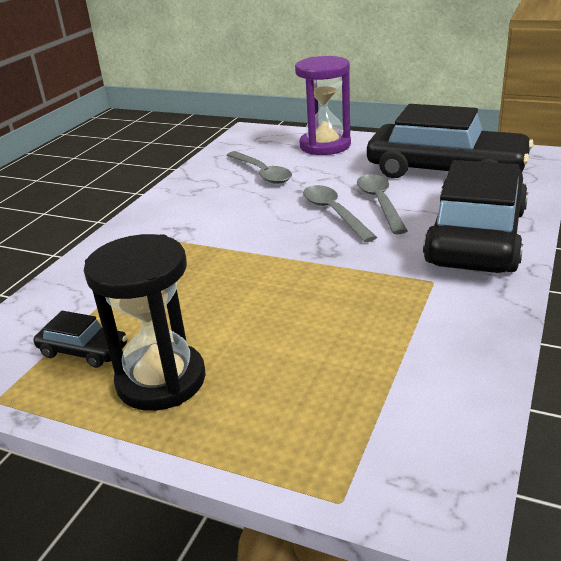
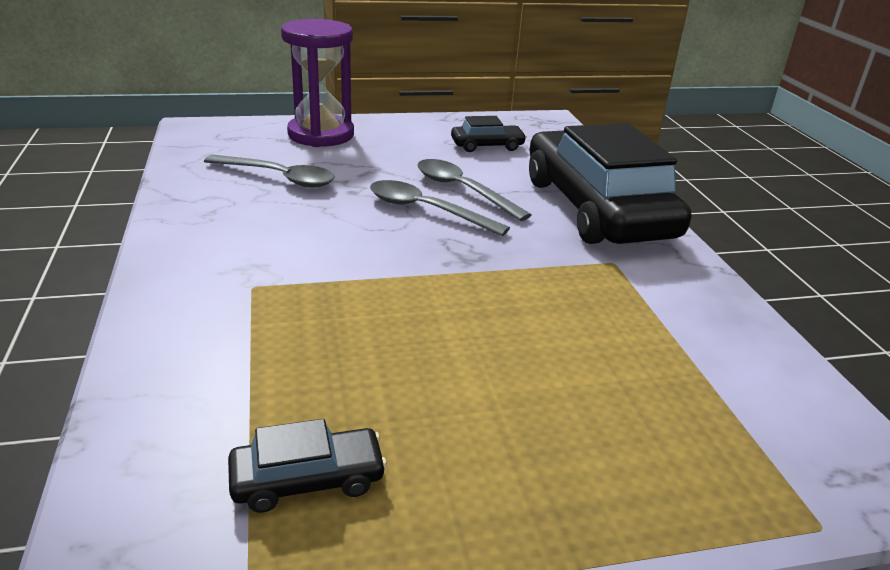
camera: 40 degrees left, 0 degrees up
(161, 380) = (470, 476): black hourglass -> none
(445, 170) = (487, 146): black car -> black car, size x0.41

